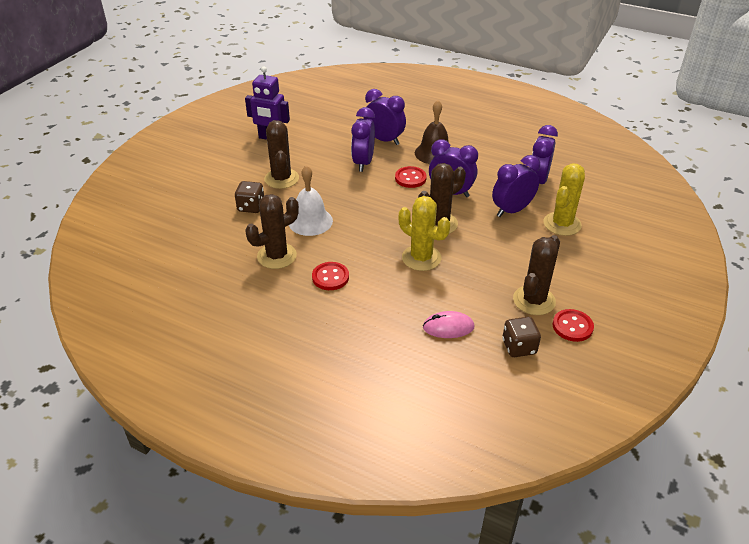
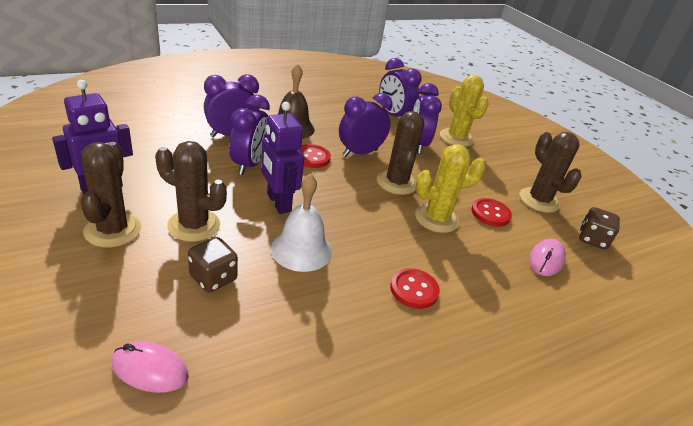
camera: 60 degrees left, 5 degrees down
(178, 223) = (150, 369): none -> pink mouse
(277, 256) = (335, 310): brown cactus -> brown cactus (113, 230)
(341, 192) = (278, 203): none -> purple robot
(363, 163) = (249, 164): purple clock -> purple clock turned 120 degrees counterclockwise
(572, 326) = (580, 203): red button -> red button (490, 213)

